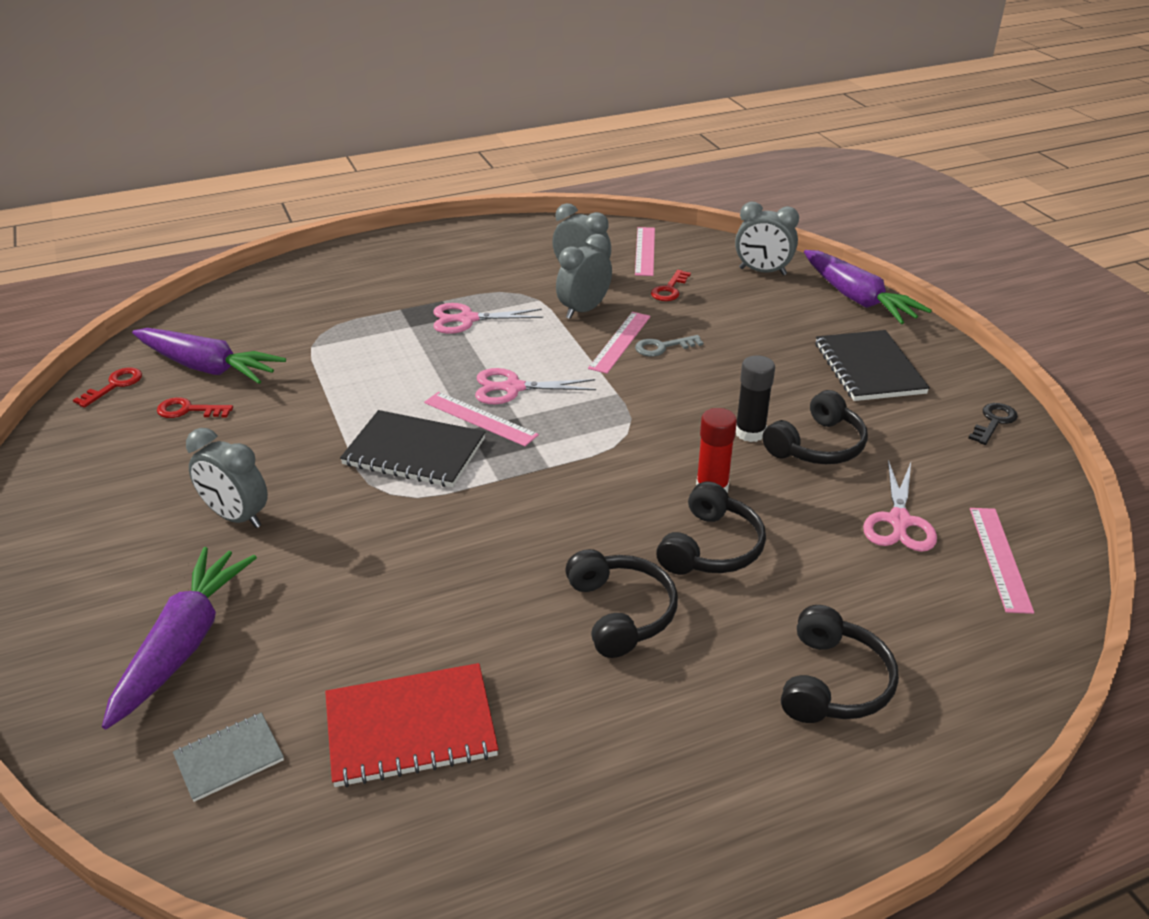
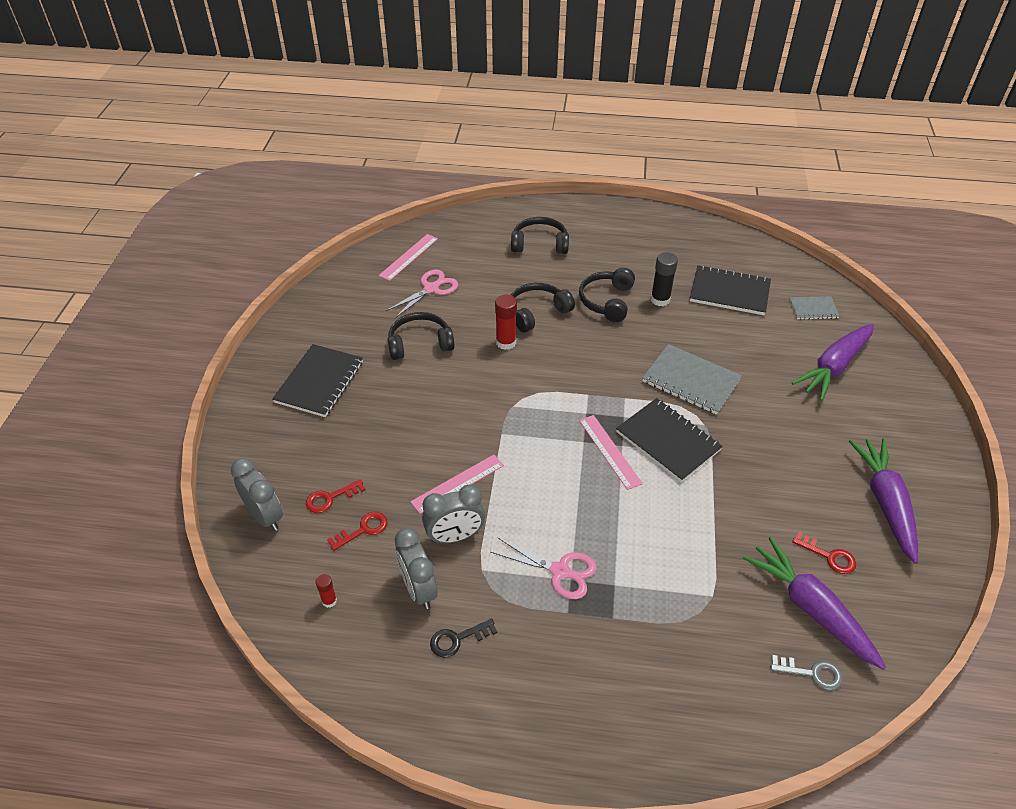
camera: 150 degrees left, 10 degrees up
(114, 385) = (896, 620): red key -> red key (330, 498)
(236, 517) = (798, 436): grey clock -> none
(410, 727) = (729, 292): red notebook -> black notebook
(416, 534) = (691, 381): none -> grey notebook
(512, 388) = (571, 471): pink scissors -> none
(645, 251) = (329, 601): pink ruler -> red glue stick
(663, 347) = (432, 463): grey key -> grey key (812, 673)
(750, 432) = (448, 367): black glue stick -> black glue stick (660, 299)
(833, 683) = (539, 244): black headphones -> black headphones turned 45 degrees clockwise
(857, 299) = (238, 448): purple carrot -> purple carrot (885, 502)
(994, 422) = (305, 317): black key -> black key (457, 639)

